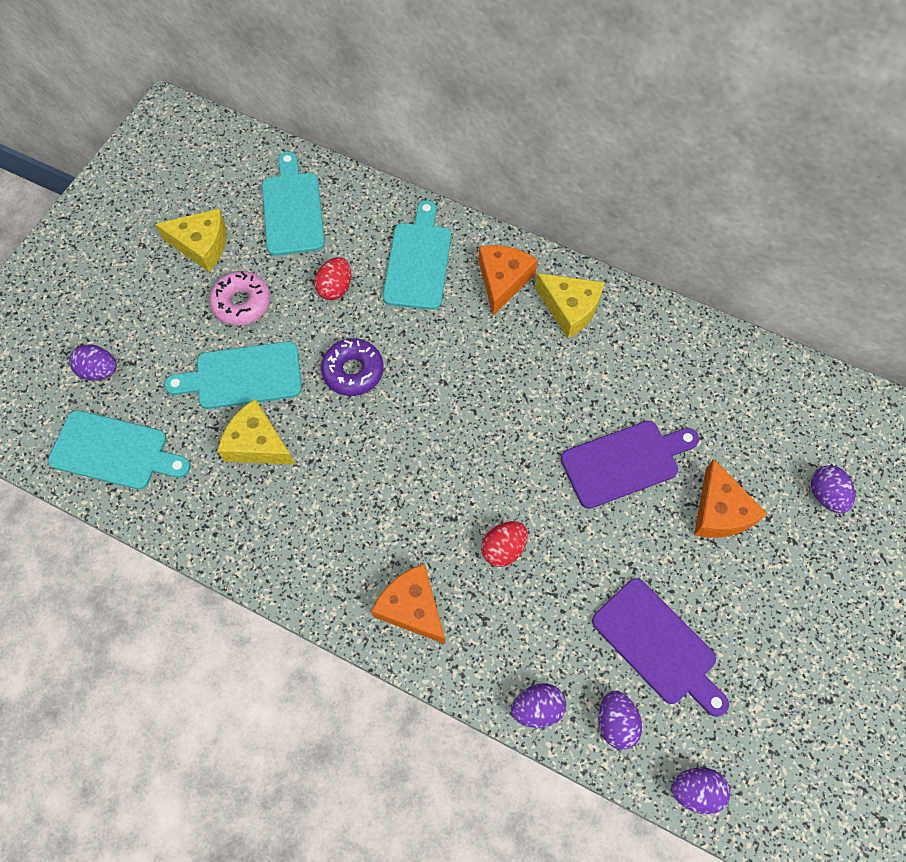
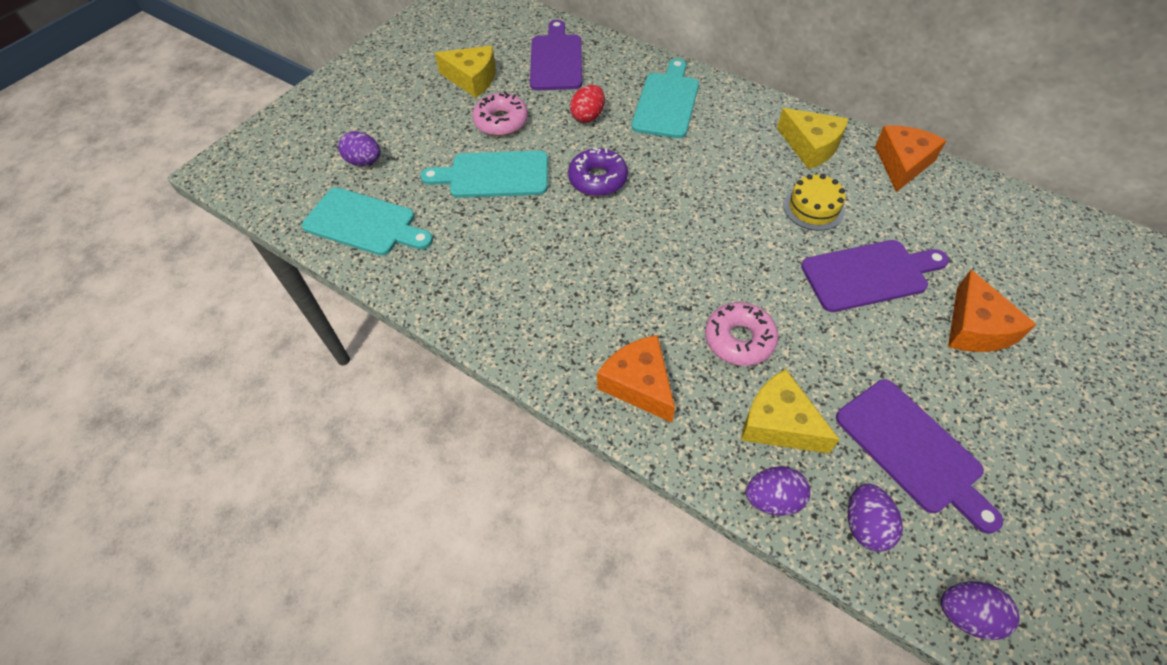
camera: 10 degrees right, 10 degrees down
(257, 443) = (499, 228): yellow cheese -> yellow cheese (779, 423)
(292, 209) = (556, 60): turquoise cutting board -> purple cutting board
(503, 281) = (746, 121): orange cheese -> orange cheese (902, 164)
(503, 548) = (739, 339): red egg -> pink donut
(572, 387) = (813, 208): none -> yellow cake
(825, 495) = (1094, 323): purple egg -> none

